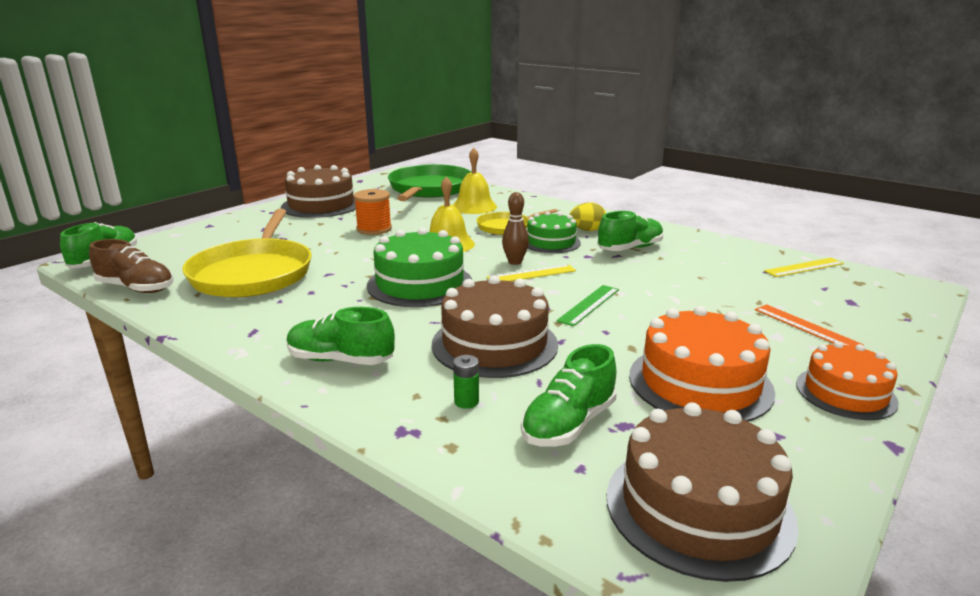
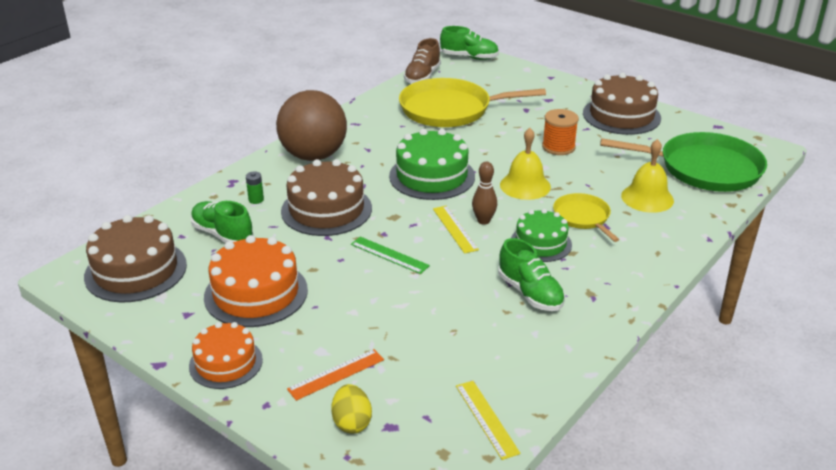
camera: 90 degrees right, 10 degrees up
(340, 360) = (313, 156): green shoe -> brown ball
(587, 230) = (584, 269): yellow egg -> yellow egg (352, 422)

